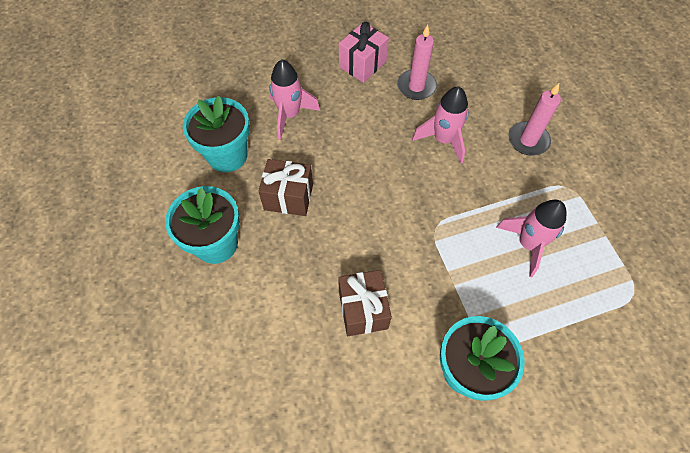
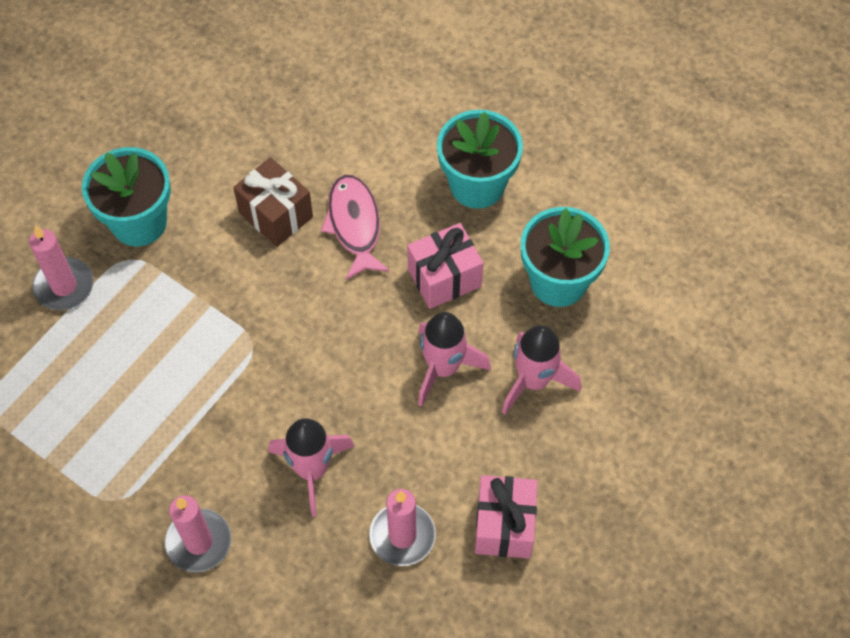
camera: 145 degrees right, 0 degrees up
(288, 197) = (444, 278): brown gift -> pink gift
(315, 267) = (354, 225): none -> pink fish
(528, 244) = (134, 390): pink rocket -> pink rocket (443, 368)
(548, 351) = (64, 286): none -> pink candle

